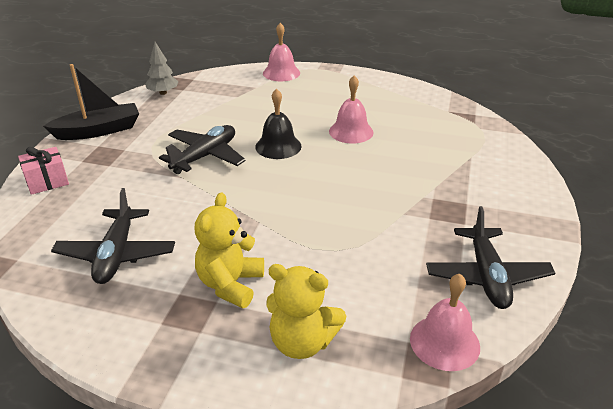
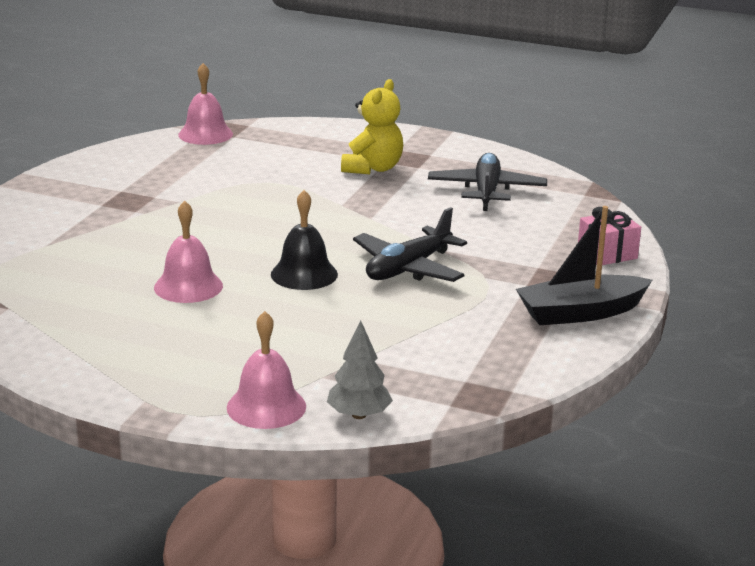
camera: 175 degrees left, 10 degrees down
(163, 93) = (501, 375): grey tree -> grey tree (359, 415)
(302, 342) = (316, 140): yellow teddy bear -> none
(487, 276) = (137, 159): black plane -> none

